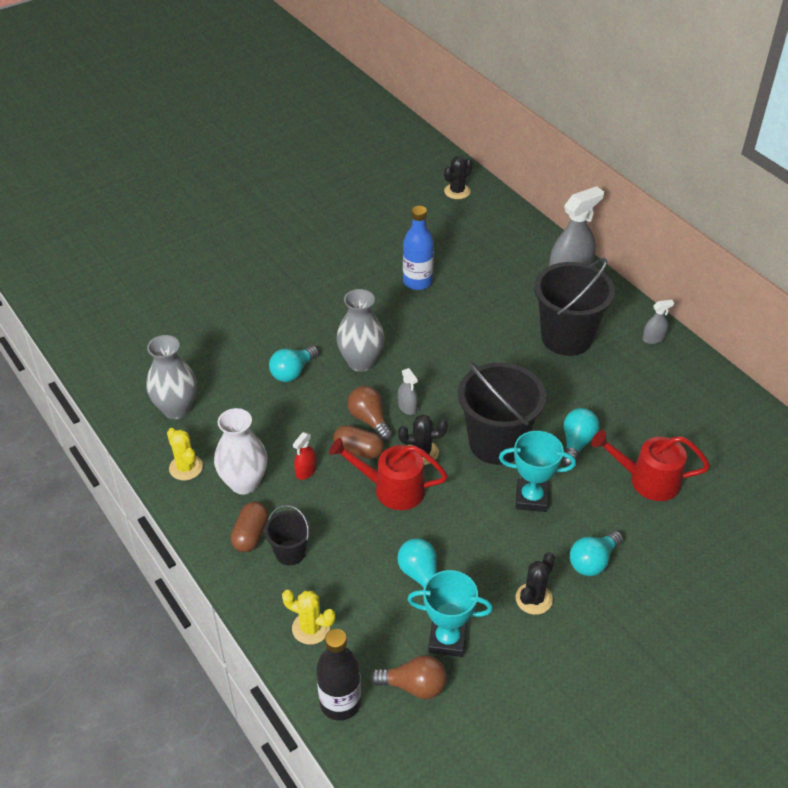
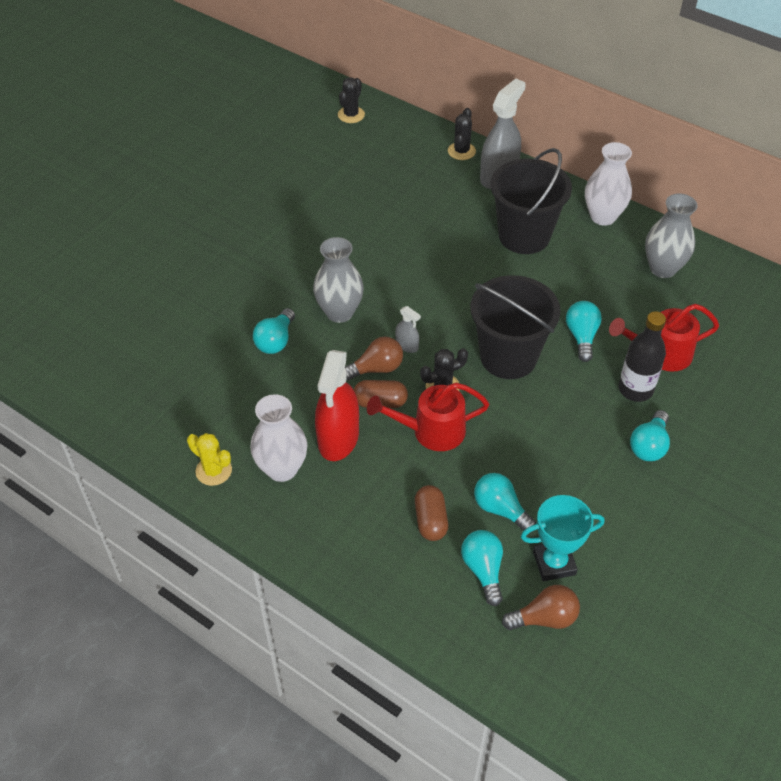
camera: 20 degrees left, 5 degrees up
(176, 409) = (173, 412): grey vase -> grey vase (663, 268)
(250, 535) = (314, 520): brown capsule -> brown capsule (430, 520)
(290, 552) = (363, 525): black bucket -> none
(306, 471) = (338, 438): red spray bottle -> red spray bottle, size x2.18
(311, 628) = (420, 594): yellow cactus -> none
(340, 703) = (484, 658): black bottle -> black bottle (635, 389)
(369, 420) = (376, 368): brown light bulb -> brown light bulb turned 120 degrees clockwise
(378, 625) = (483, 570): none -> turquoise light bulb
(417, 282) = (356, 216): blue bottle -> none
(531, 498) = (566, 402): turquoise trophy -> none
(533, 599) = (613, 498): black cactus -> black cactus (461, 151)
(653, 339) = (603, 216): grey spray bottle -> white vase

